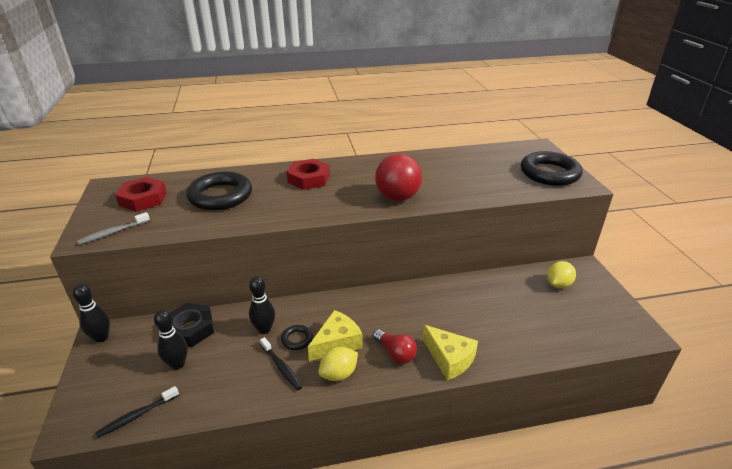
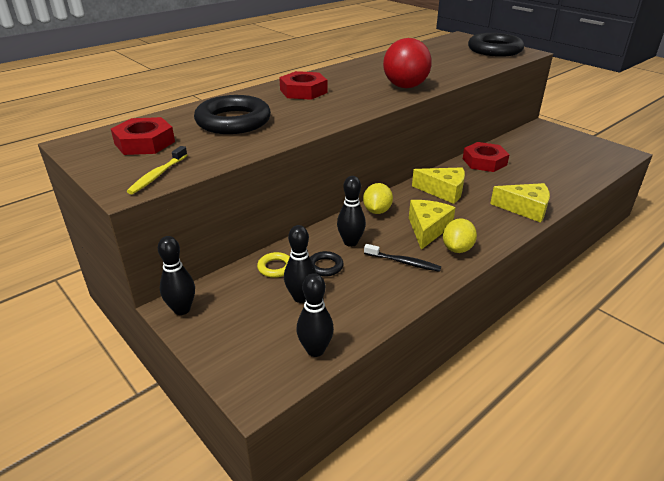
camera: 30 degrees left, 0 degrees up
(113, 232) = (158, 175): grey toothbrush -> yellow toothbrush
(137, 415) = (315, 350): black toothbrush -> black bowling pin
(190, 329) = (275, 267): black nut -> yellow ring
(297, 339) = (390, 239): black ring -> black ring (325, 266)
(395, 308) = (443, 191): none -> yellow cheese
(395, 353) = (482, 219): red light bulb -> none
(471, 289) = (484, 162): none -> red nut
(558, 284) = (539, 141): yellow lemon -> yellow lemon (377, 211)

